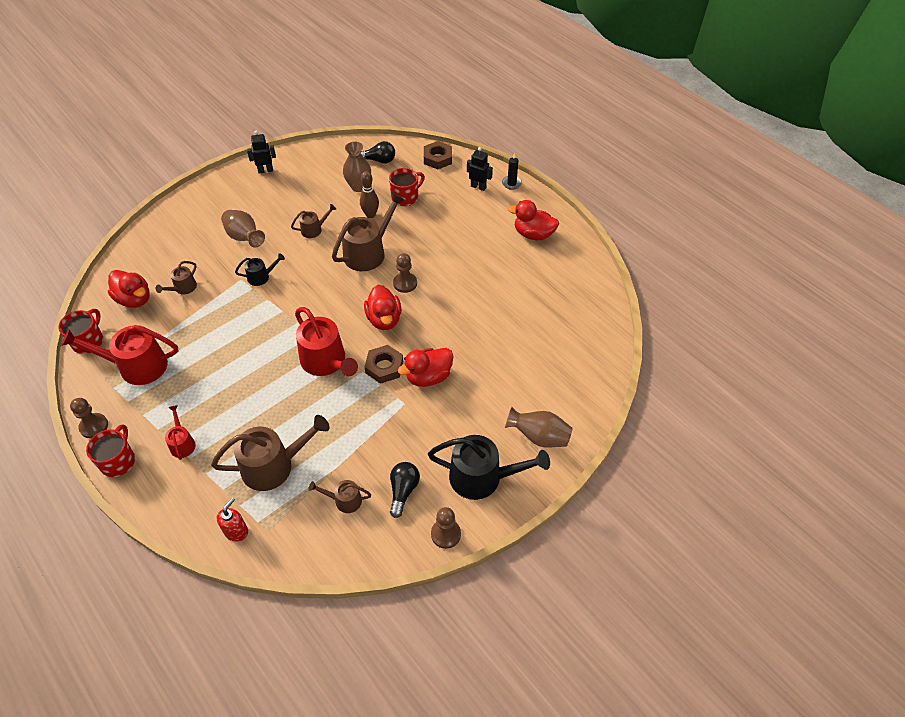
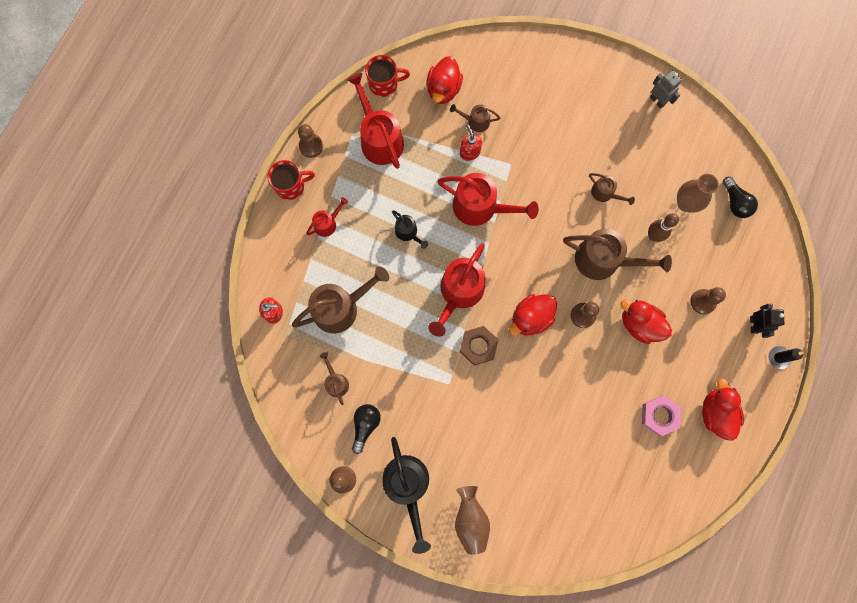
camera: 65 degrees right, 25 degrees up
(207, 303) = (469, 152): none -> red soap dispenser
(244, 237) = (560, 136): brown vase -> none
(261, 277) = (522, 180): black watering can -> black watering can (408, 232)
(261, 315) = (480, 207): none -> red watering can
(265, 170) = (657, 101): black robot -> grey robot
(273, 466) = (341, 308): brown watering can -> brown watering can turned 75 degrees counterclockwise
(403, 491) = (365, 425): black light bulb -> black light bulb turned 60 degrees counterclockwise
(405, 197) = (696, 257): red mug -> none
(428, 377) = (487, 391): red duck -> red duck (639, 324)
(437, 158) = (773, 261): brown nut -> none
(442, 207) = (703, 302): none -> brown pawn
(517, 268) = (659, 416): none -> pink nut

